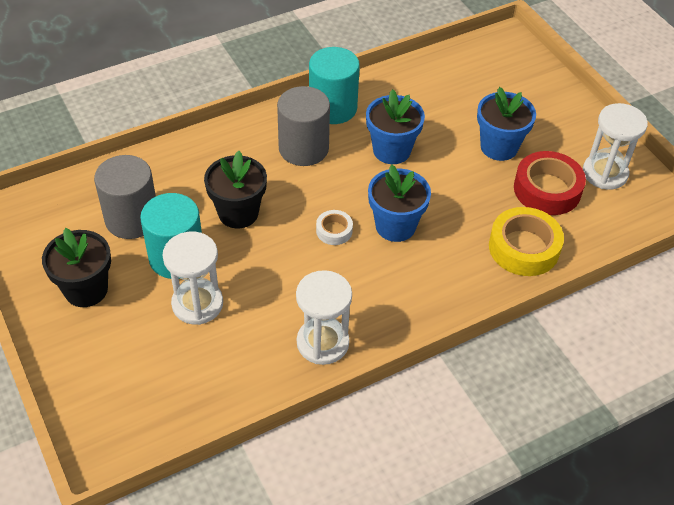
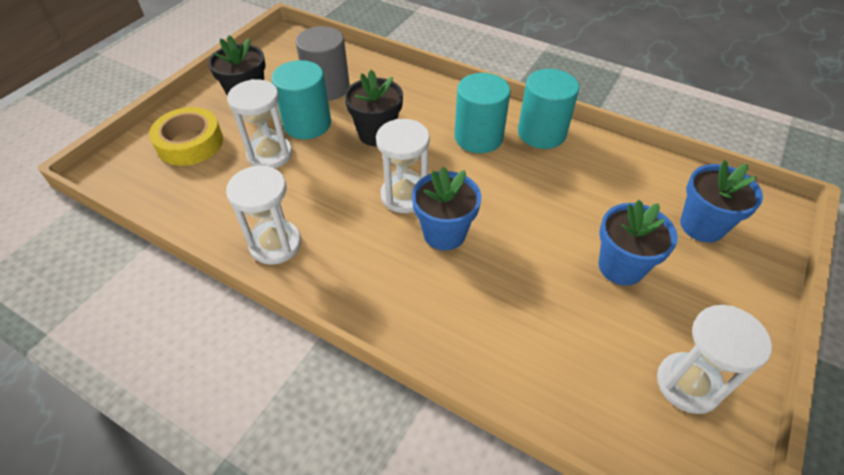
camera: 60 degrees right, 0 degrees up
(303, 148) = (478, 137): grey cylinder -> turquoise cylinder
(334, 231) = (404, 196): white tape -> white hourglass
(391, 150) = (532, 190): blue flower pot -> blue flower pot (702, 226)
(524, 248) = (503, 349): yellow tape -> yellow tape (190, 143)
(547, 189) = (605, 335): red tape -> none

